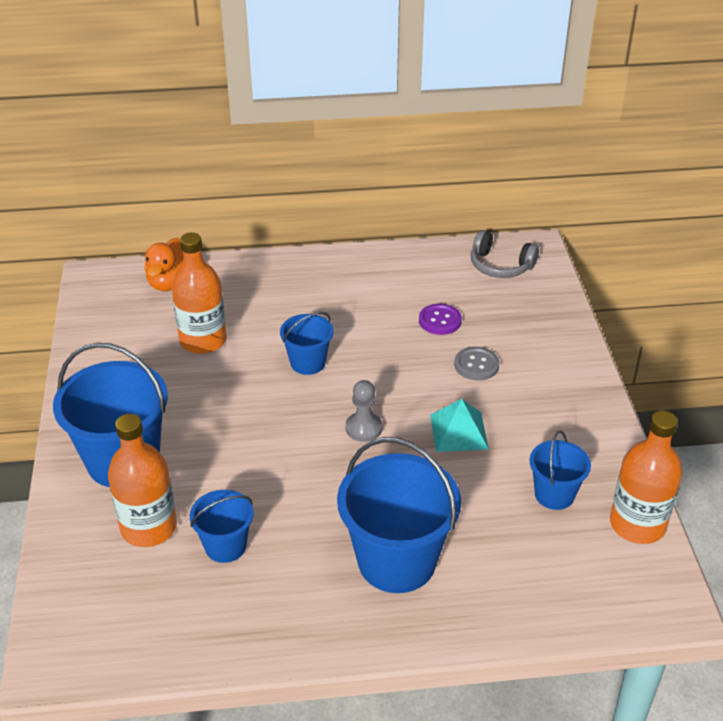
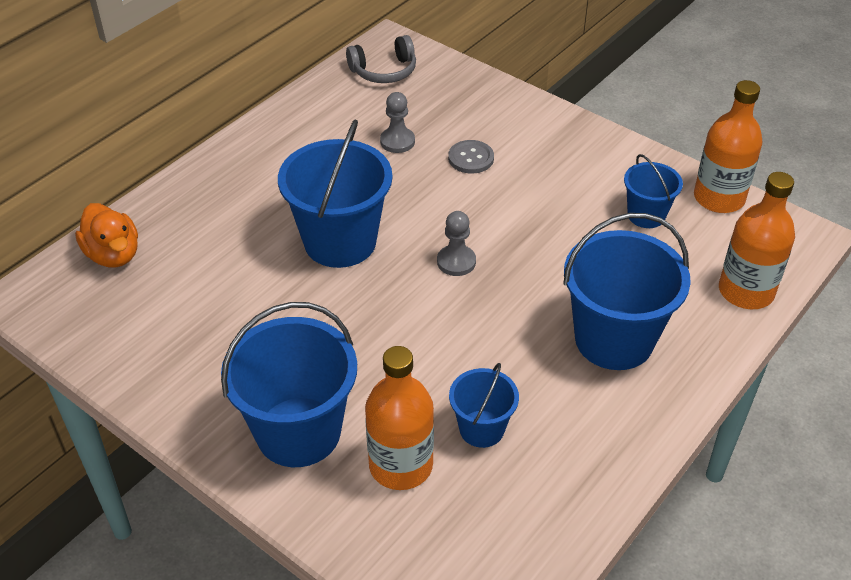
camera: 45 degrees left, 5 degrees up
(203, 340) = (221, 284): orange bottle -> orange bottle (746, 291)
(308, 363) = (340, 242): blue bucket -> blue bucket, size x1.87
(440, 320) = (397, 141): purple button -> grey pawn
(458, 431) = (526, 216): turquoise pyramid -> none

